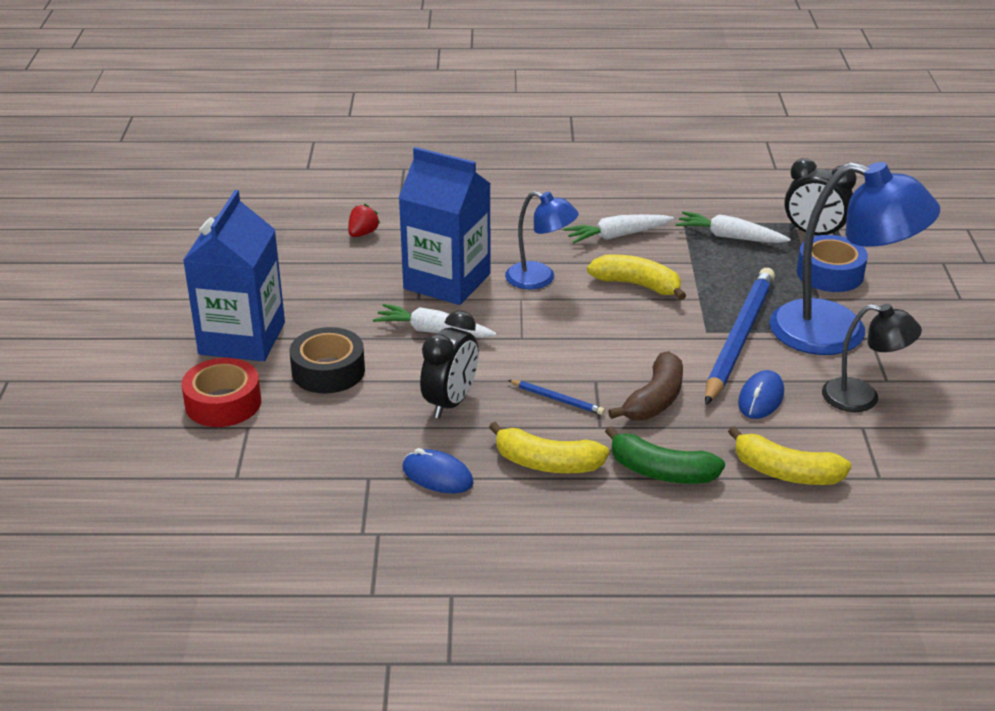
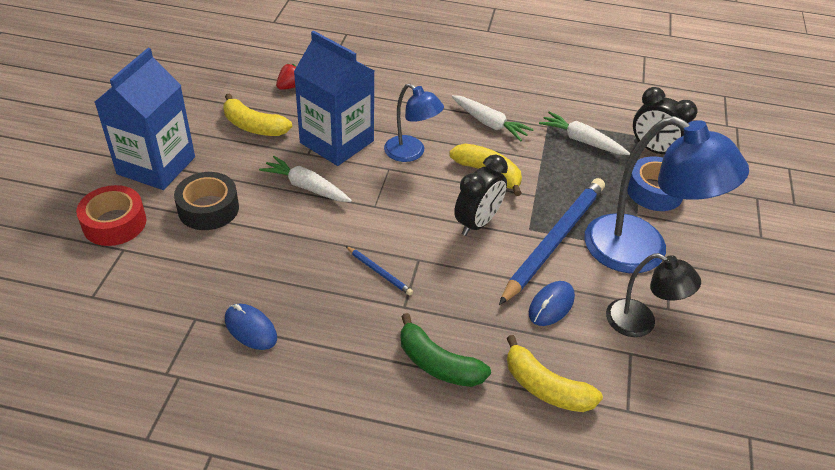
camera: 10 degrees right, 10 degrees up
(451, 402) = (292, 258): black clock -> black clock (477, 223)
(547, 463) = (345, 335): yellow banana -> yellow banana (254, 126)
(617, 236) = (489, 123): white carrot -> white carrot turned 135 degrees counterclockwise
(654, 400) = (460, 289): brown banana -> none

